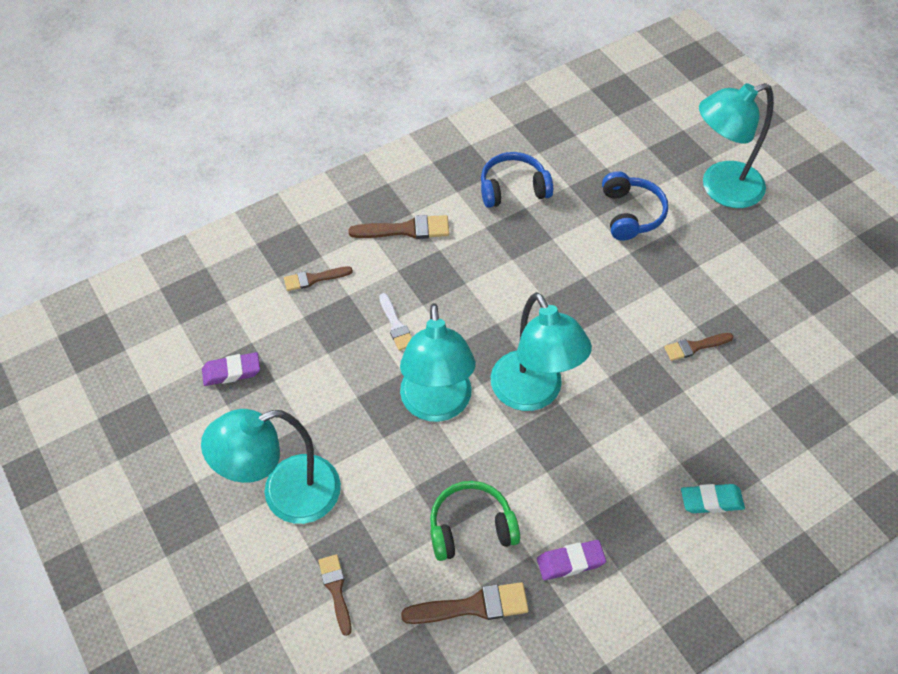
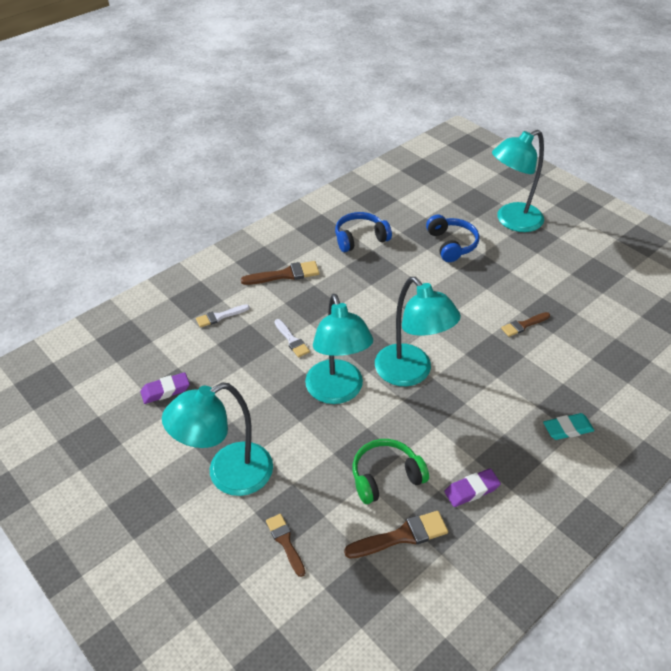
camera: 10 degrees left, 10 degrees down
(314, 279) = (220, 316): brown brush -> white brush

